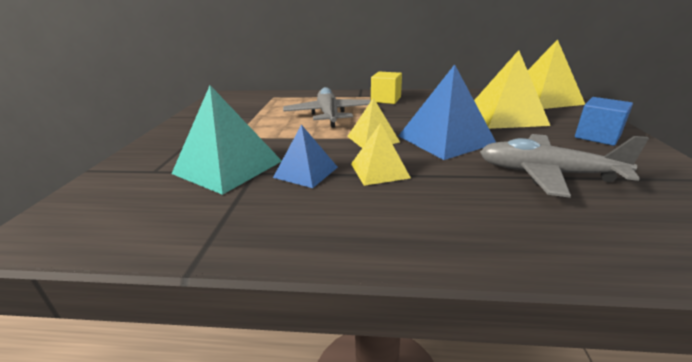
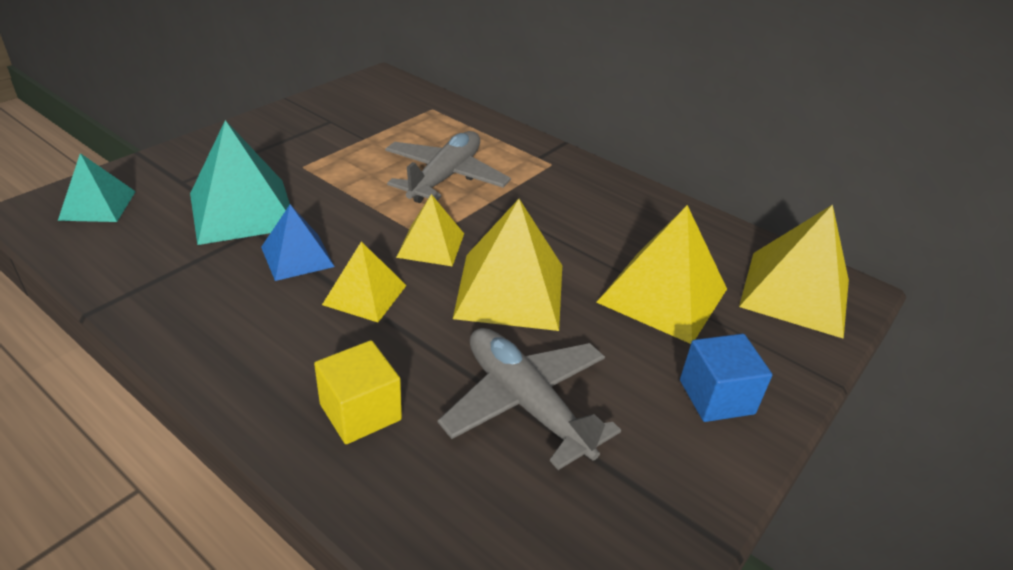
camera: 30 degrees right, 10 degrees up
(93, 207) = (98, 205): none -> turquoise pyramid
(386, 99) = (561, 181): yellow cube -> yellow cube (360, 412)
(445, 139) = (510, 290): blue pyramid -> yellow pyramid

